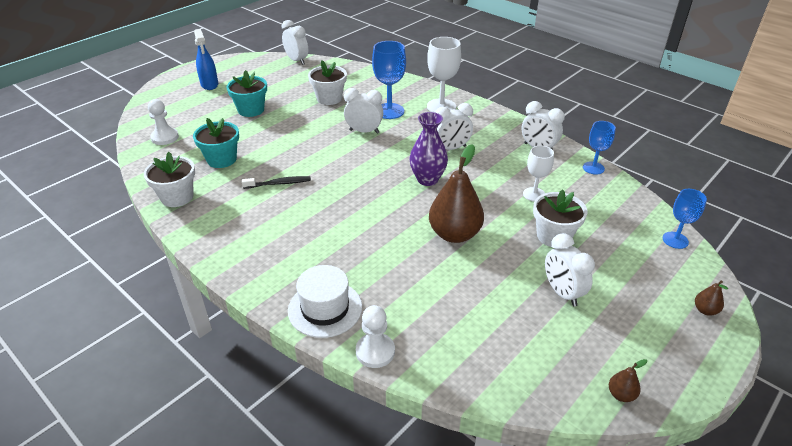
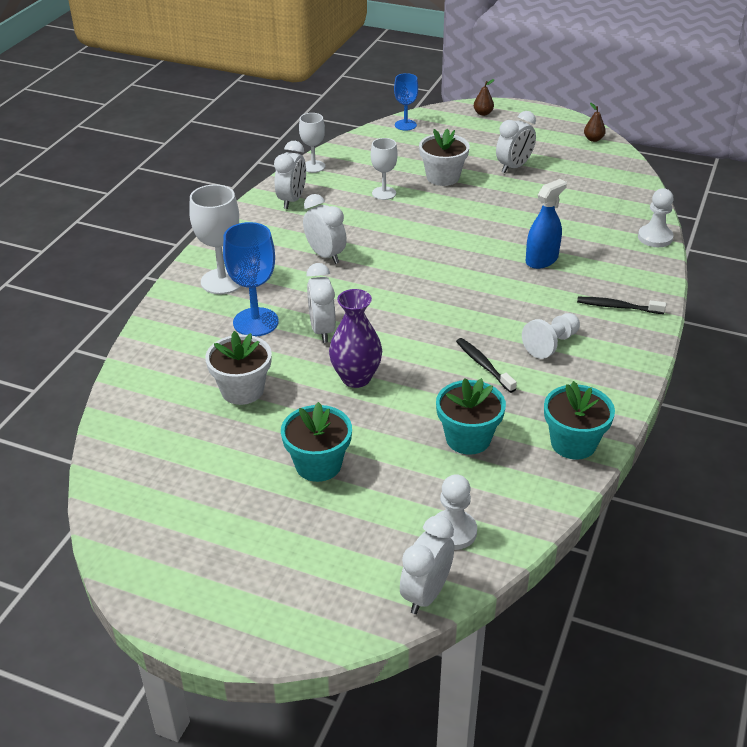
camera: 110 degrees left, 0 degrees up
(177, 197) = (573, 443): white flower pot -> turquoise flower pot
(209, 84) = (251, 562): blue spray bottle -> blue spray bottle (541, 260)
(274, 221) = (551, 344): none -> white pawn
(289, 275) = (618, 307): none -> black toothbrush
(297, 61) = (110, 476): white clock -> white clock (426, 594)
(325, 308) = (637, 274): white hat -> none
(427, 179) = (400, 259): purple vase -> purple vase (356, 378)
(454, 234) = (481, 227): brown pear -> none
(593, 168) = (313, 166): blue goblet -> white goblet

